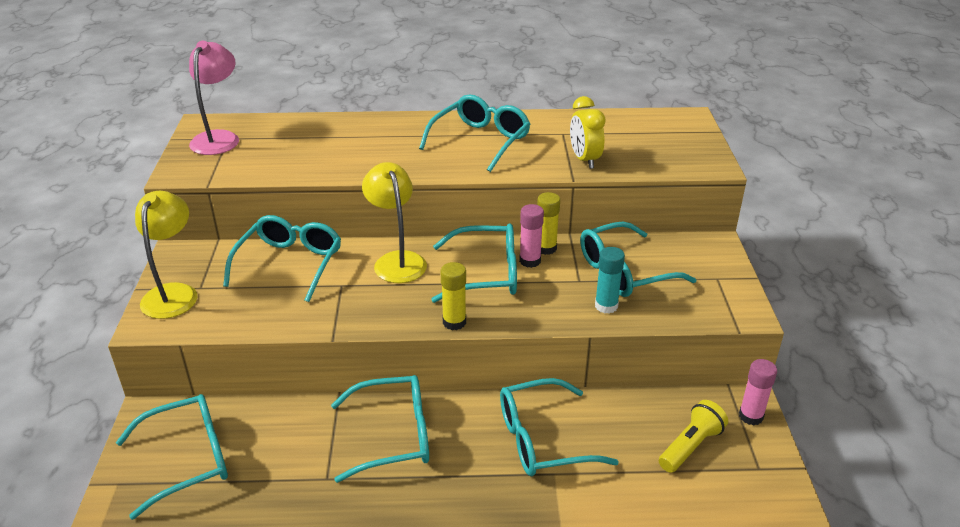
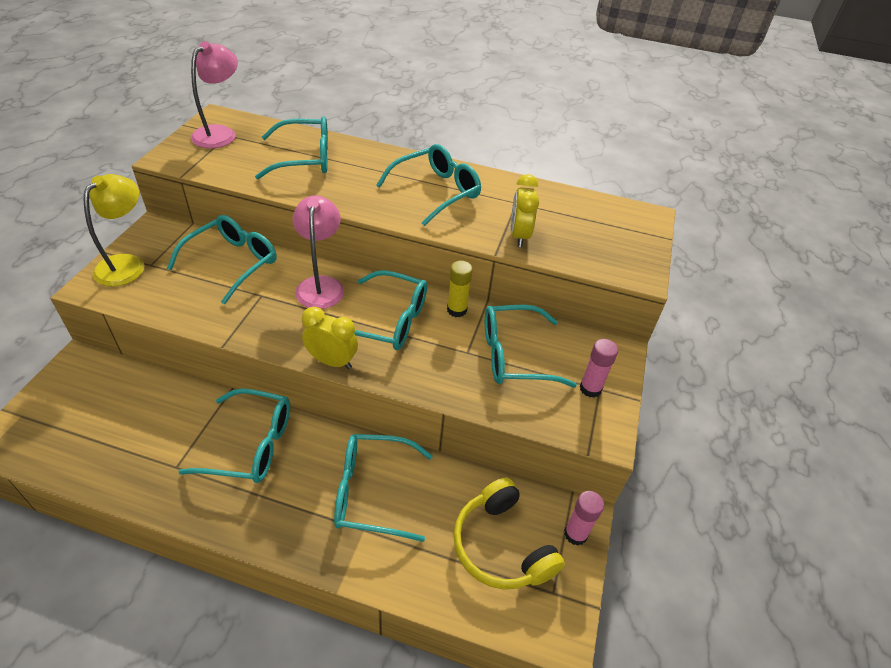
camera: 15 degrees right, 10 degrees up
(187, 460) = (82, 412): turquoise glasses -> turquoise glasses (304, 158)
(397, 260) = (321, 285): yellow lamp -> pink lamp
(454, 322) = (332, 361): yellow glue stick -> yellow clock
(530, 261) = (435, 319): pink glue stick -> pink glue stick (590, 388)
(606, 306) = (476, 386): turquoise glue stick -> none
(691, 446) = (501, 546): yellow flashlight -> yellow headphones

